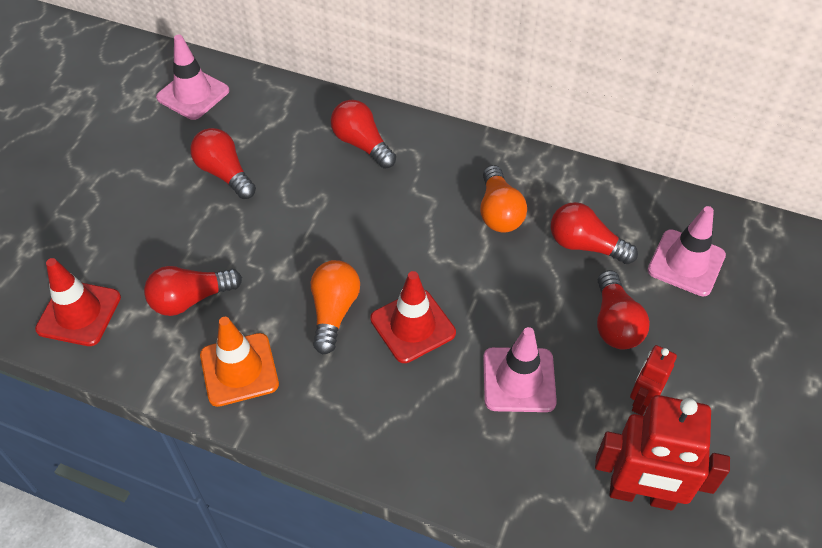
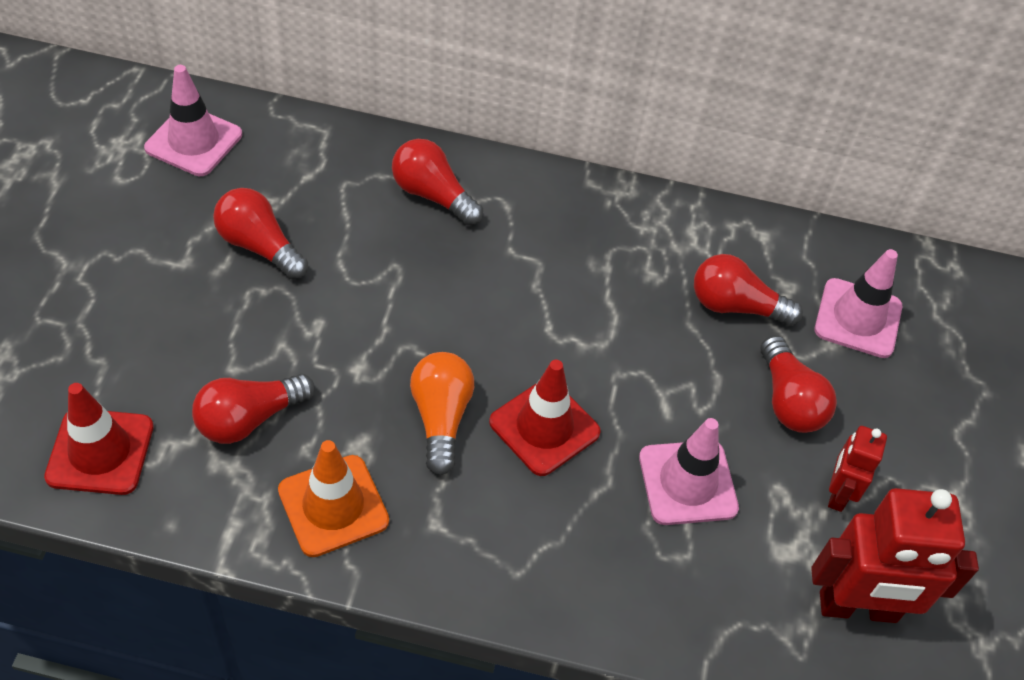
camera: 15 degrees left, 0 degrees up
(499, 212) = (623, 272): orange light bulb -> none

